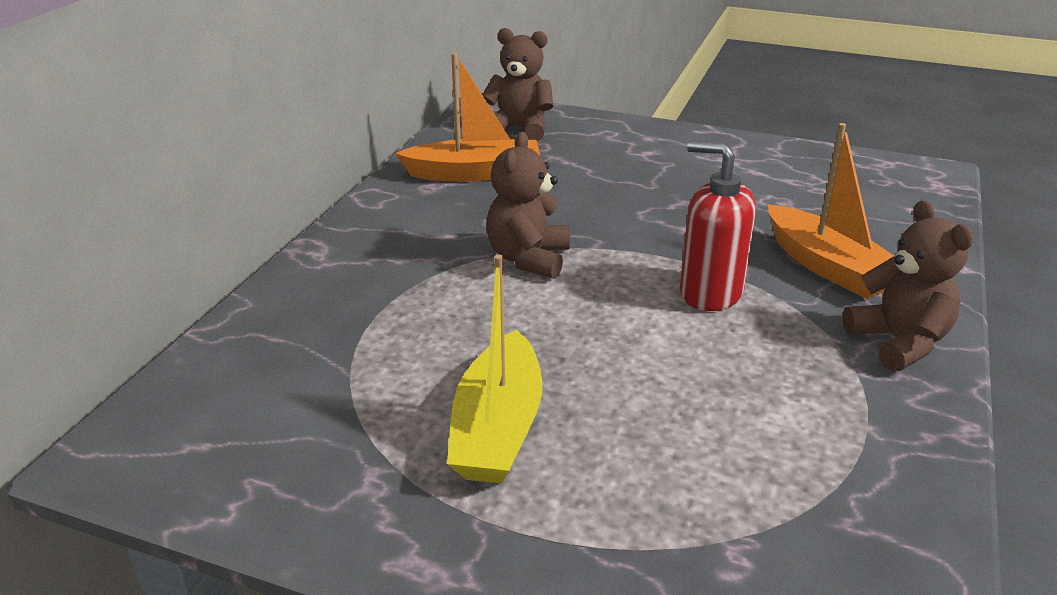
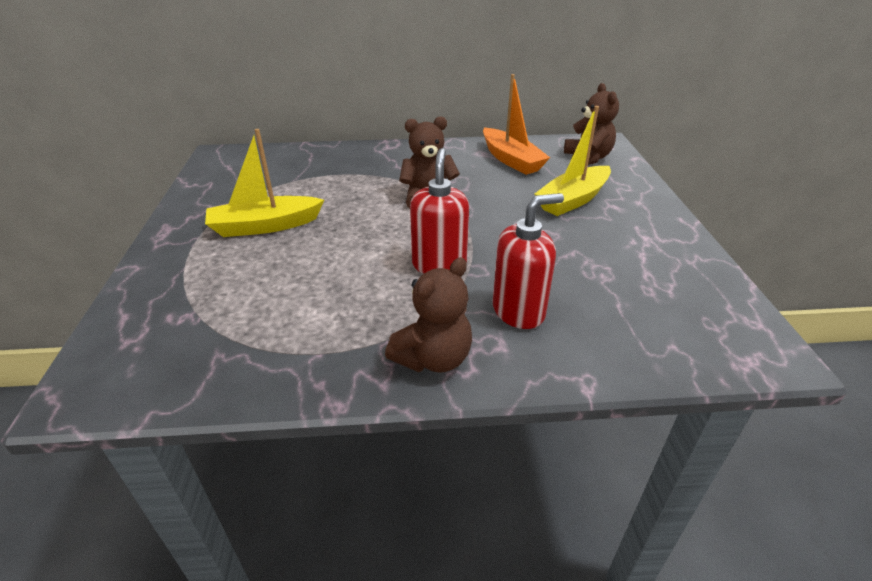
camera: 65 degrees right, 5 degrees up
(615, 169) = (573, 200): none -> yellow boat
(829, 267) = (518, 311): orange boat -> red soap dispenser

